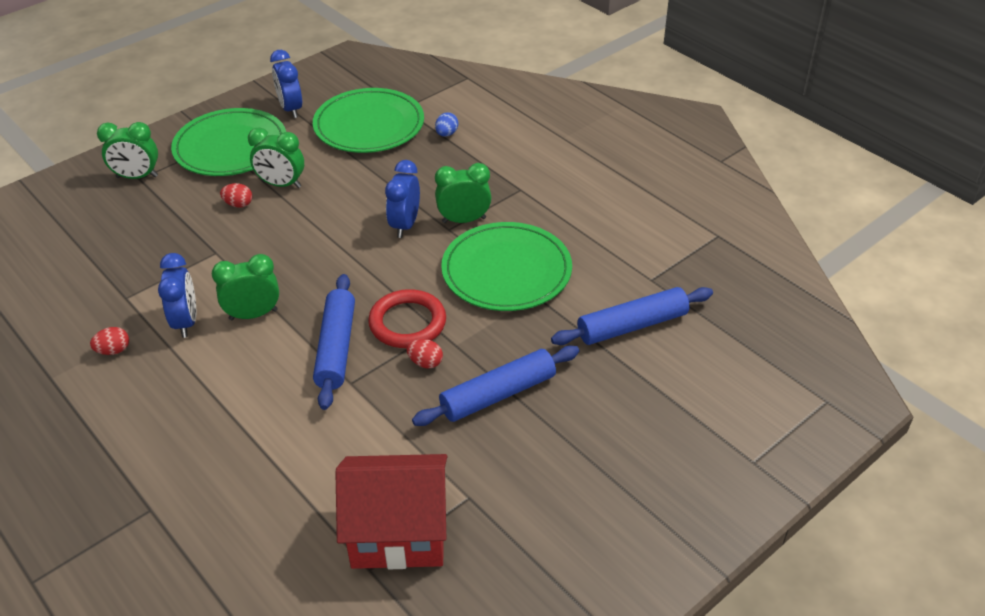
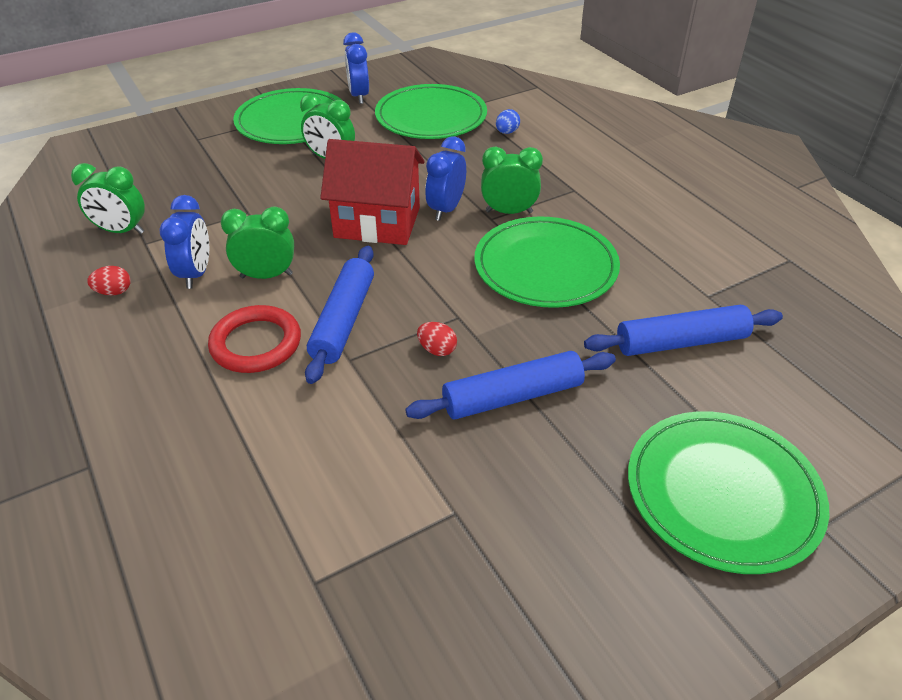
camera: 10 degrees right, 0 degrees up
(137, 177) = (195, 137): green clock -> green clock (121, 231)
(238, 204) = (284, 172): red egg -> none
(398, 533) = (360, 543): red house -> red house (377, 222)
(407, 323) = (427, 305): red ring -> red ring (256, 343)
(677, 448) = (722, 493): none -> green plate

